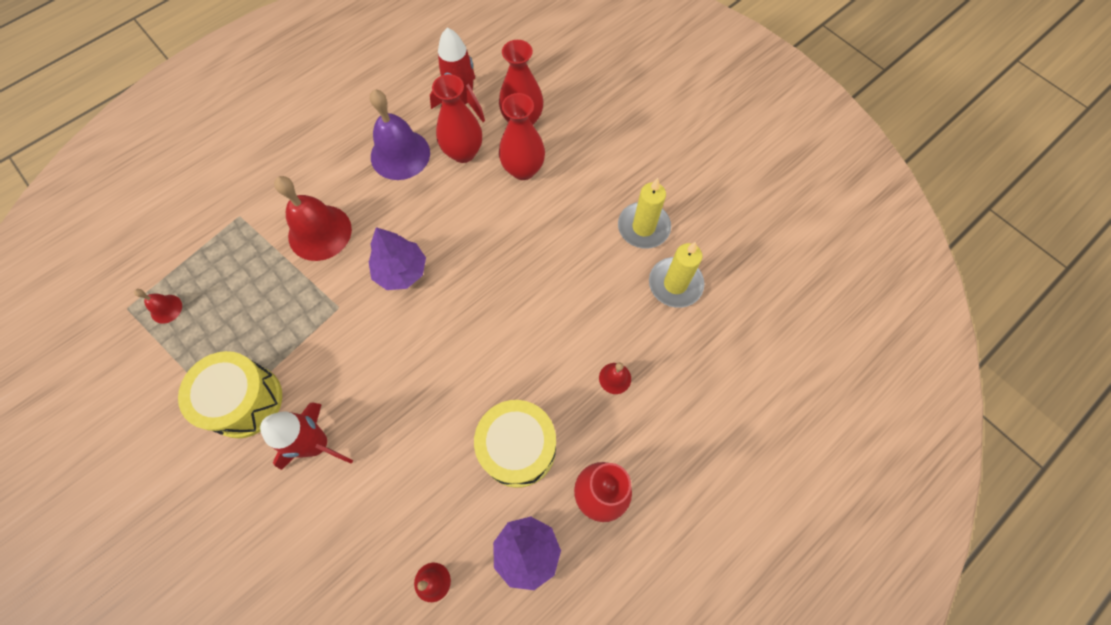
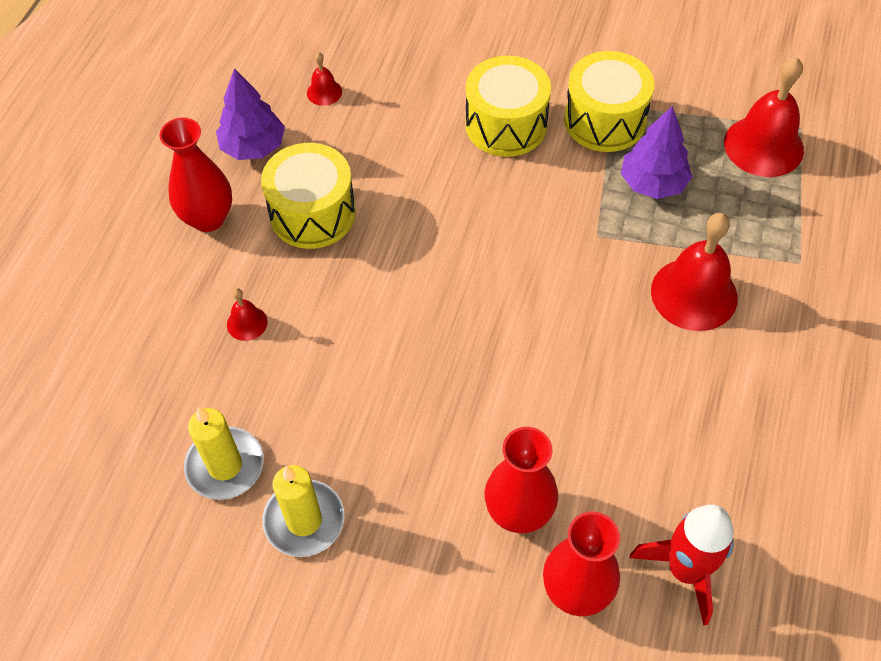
camera: 150 degrees right, 10 degrees down
(166, 309) = (763, 146): red bell -> red bell, size x2.13
(317, 444) = (506, 125): red rocket -> yellow drum
(400, 154) = (695, 439): purple bell -> none
(401, 271) = (564, 303): purple tree -> purple tree (653, 183)
(463, 152) = (617, 490): red vase -> none

